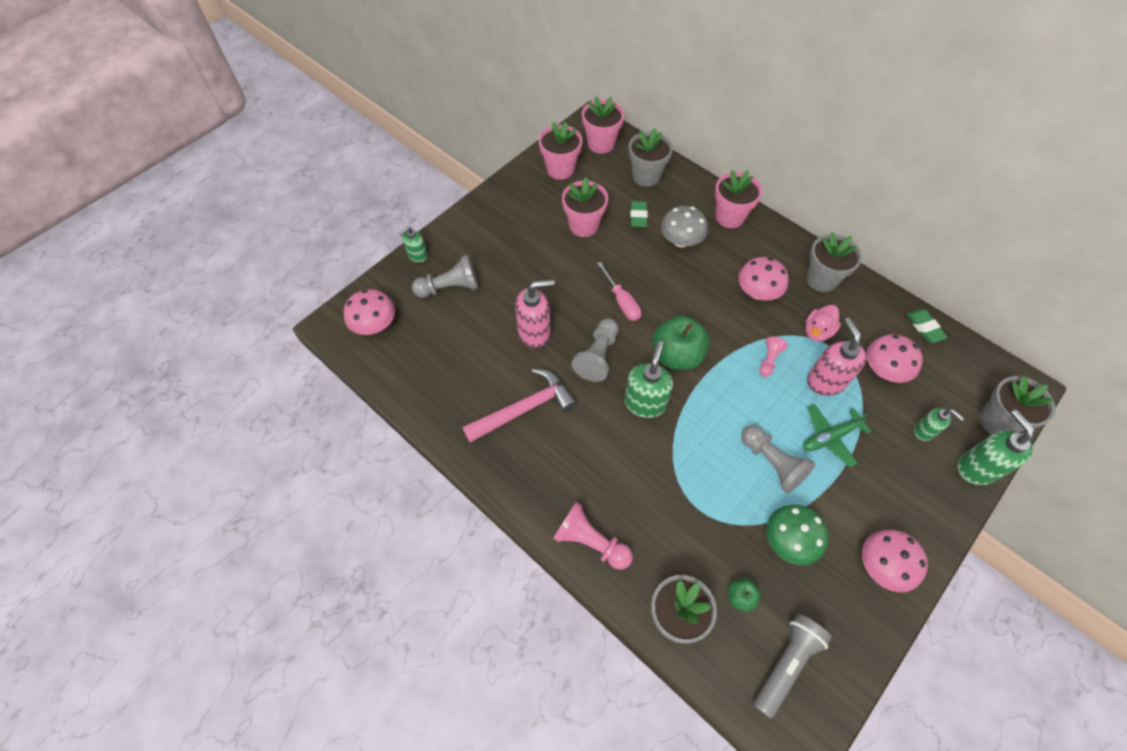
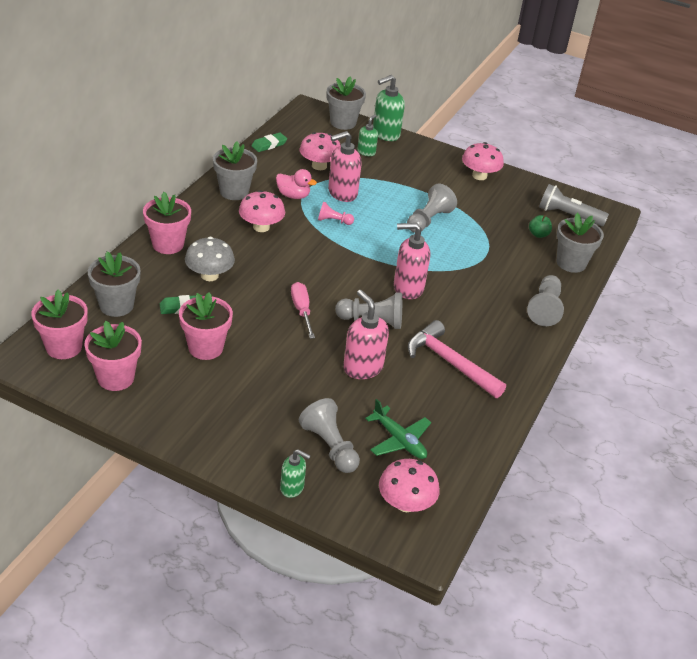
camera: 110 degrees left, 20 degrees down
(590, 542) = (544, 308): pink pawn -> grey pawn
(621, 301) = (301, 310): pink screwdriver -> pink screwdriver turned 60 degrees counterclockwise
(645, 403) = (407, 288): green soap dispenser -> pink soap dispenser
(677, 355) = (350, 272): green apple -> none
(789, 541) = (485, 213): green mushroom -> none
(830, 437) = (392, 193): green plane -> green plane (399, 440)

